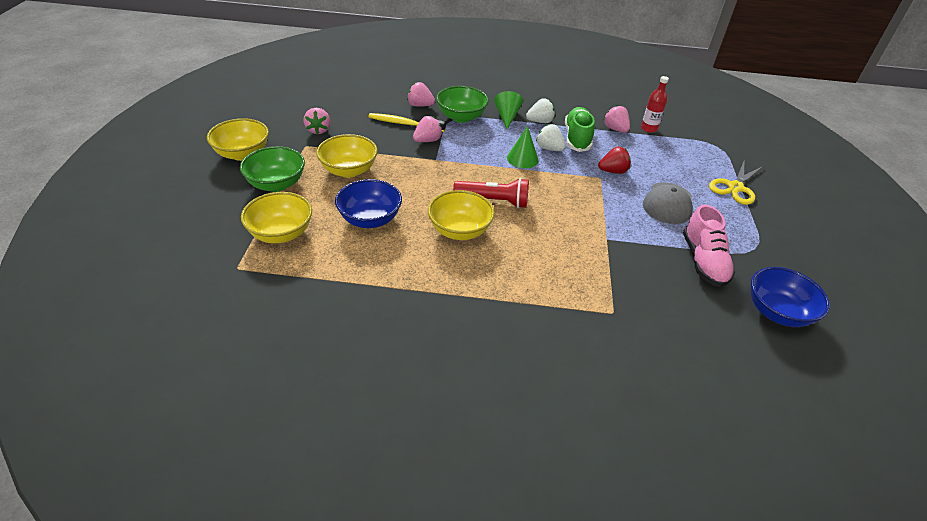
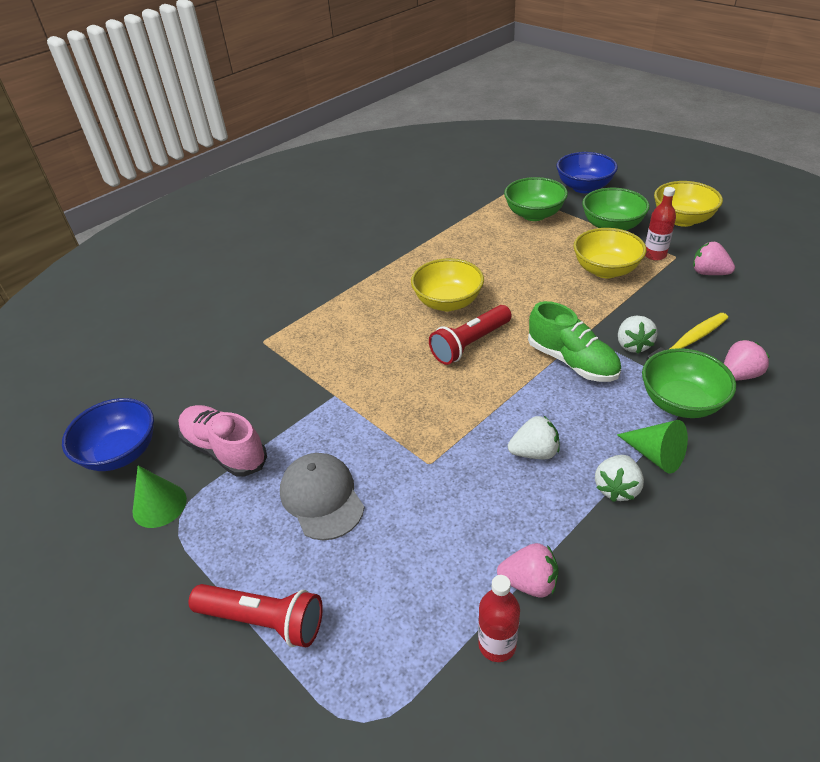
camera: 135 degrees right, 0 degrees up
(281, 233) = (534, 214): yellow bowl -> green bowl
(309, 155) = (654, 255): none -> red bottle
(370, 219) = (513, 259): blue bowl -> blue bowl (584, 187)
(427, 140) = (633, 345): pink strawberry -> white strawberry
(522, 159) = (530, 410): green cone -> green cone (159, 505)
(577, 138) = (538, 505): green shoe -> green shoe (572, 361)
(613, 171) = (430, 488): red strawberry -> none
(735, 187) = (263, 620): yellow scissors -> red flashlight

